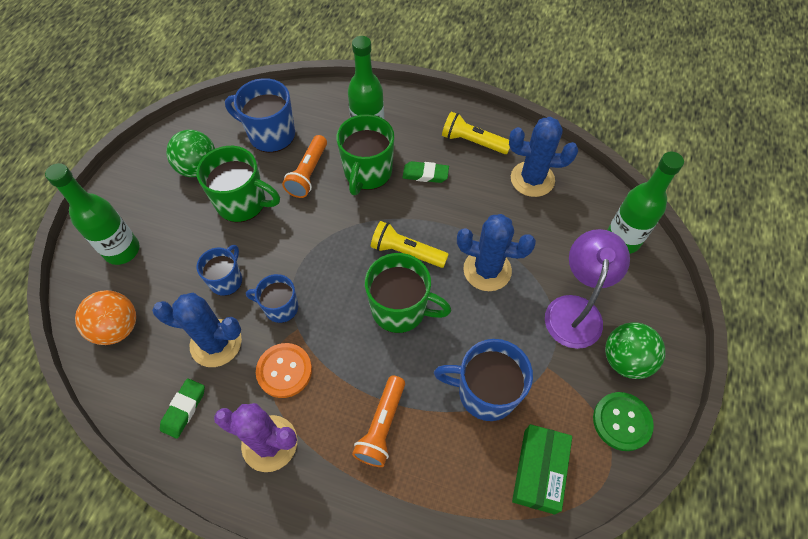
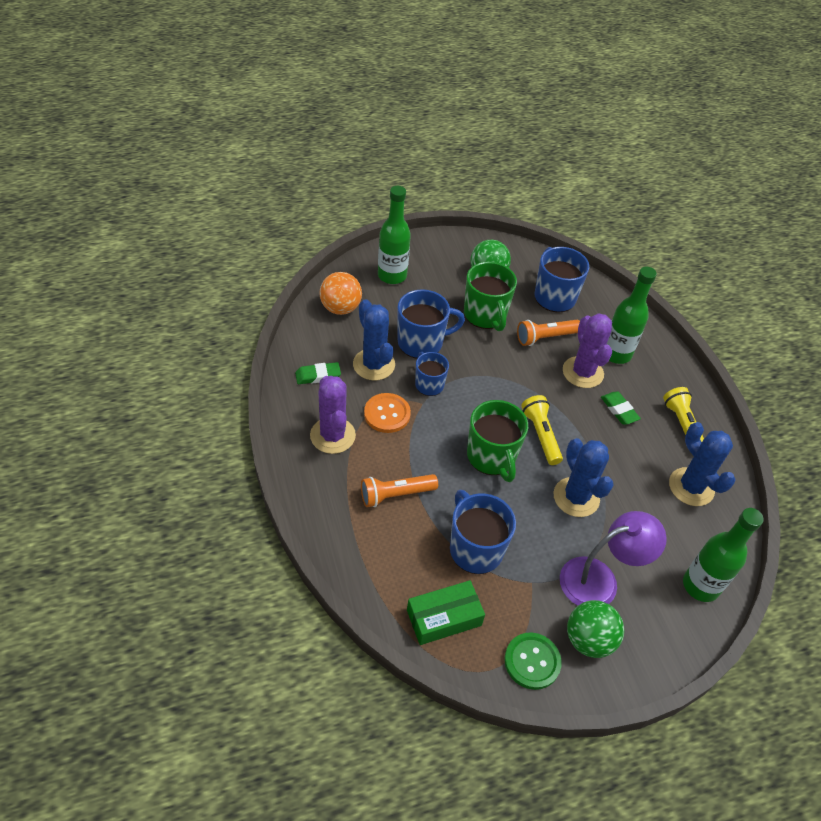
camera: 50 degrees right, 10 degrees down
(226, 280) = (421, 342): blue mug -> blue mug, size x1.61
(367, 172) = (583, 372): green mug -> purple cactus

